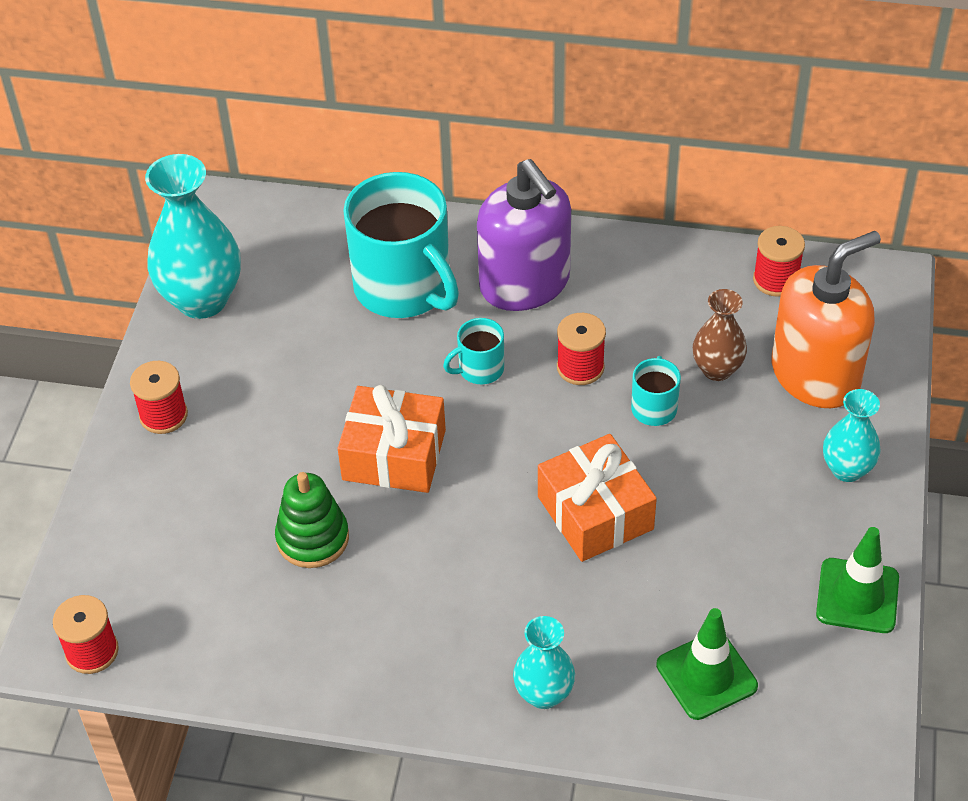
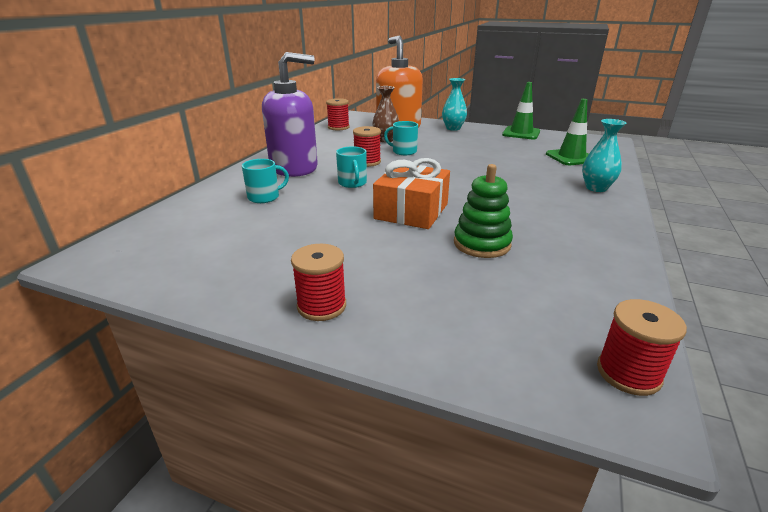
camera: 80 degrees left, 20 degrees down
(202, 299) = (192, 275): turquoise vase -> none
(404, 288) = (264, 197): turquoise mug -> turquoise mug, size x0.45
(595, 513) = (470, 167): orange gift -> none

